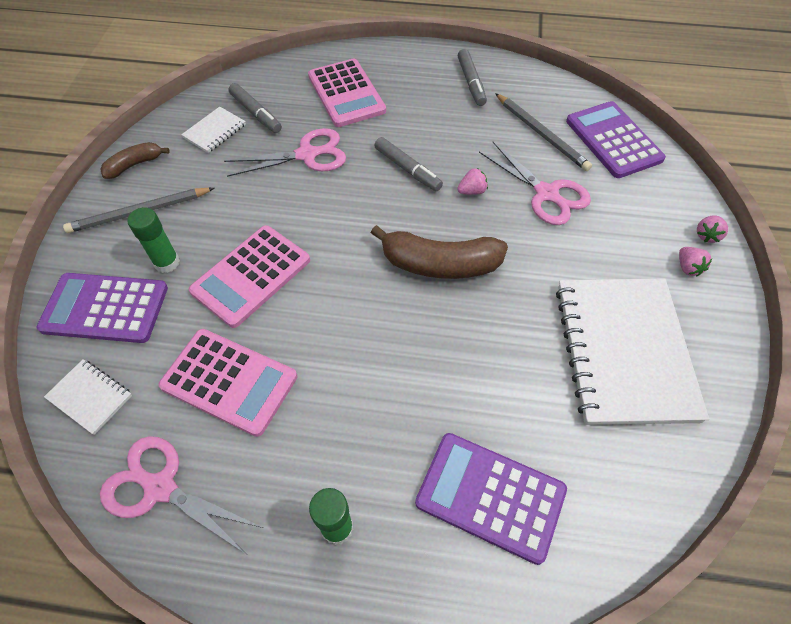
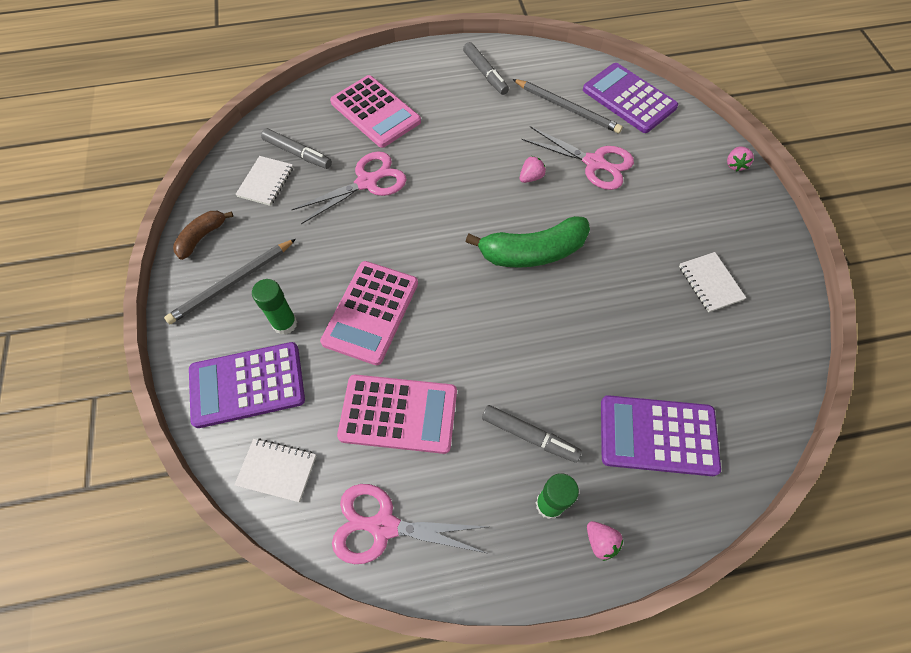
camera: 20 degrees left, 5 degrees up
(407, 169) = (465, 172): grey marker -> grey marker (529, 436)
(439, 264) = (532, 252): brown banana -> green banana
(624, 351) = (710, 283): white notebook -> white notebook, size x0.43
(688, 267) = (731, 197): pink strawberry -> pink strawberry (600, 542)

